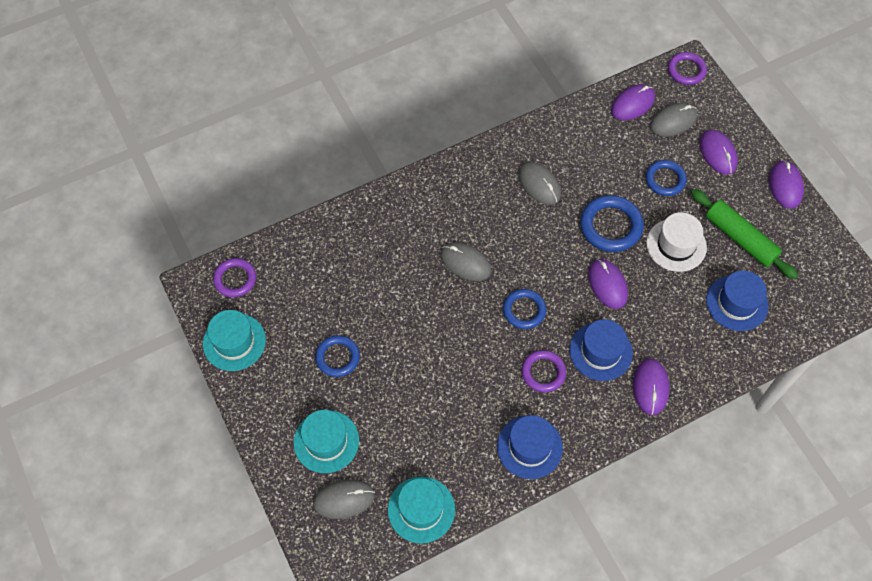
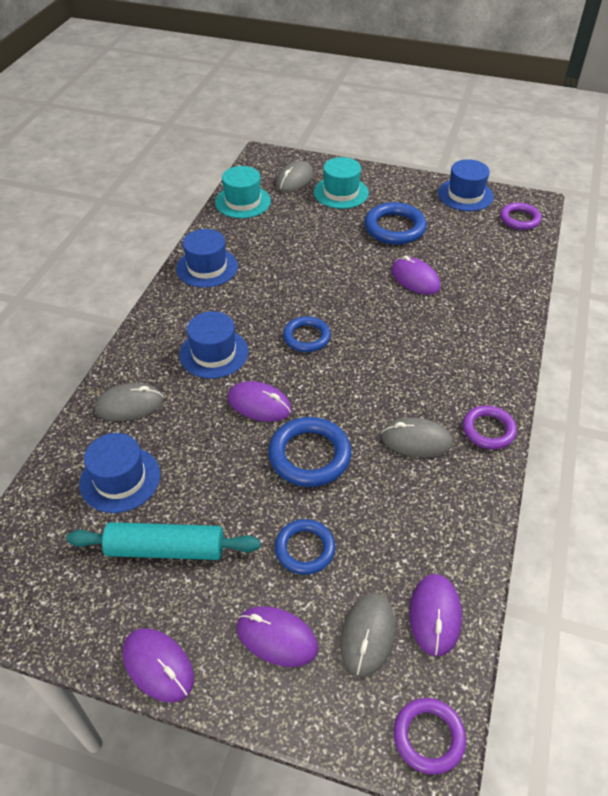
camera: 135 degrees right, 15 degrees down
(234, 342) = (465, 195): turquoise hat -> blue hat
(337, 357) = (394, 228): blue ring -> blue ring, size x1.51
(465, 263) = (392, 335): grey mouse -> grey mouse (129, 405)
(543, 372) = (245, 311): purple ring -> purple ring (488, 430)
(650, 387) = (148, 358): purple mouse -> purple mouse (415, 279)
(676, 245) = (229, 488): white hat -> none
(740, 238) = (166, 549): green rolling pin -> turquoise rolling pin

